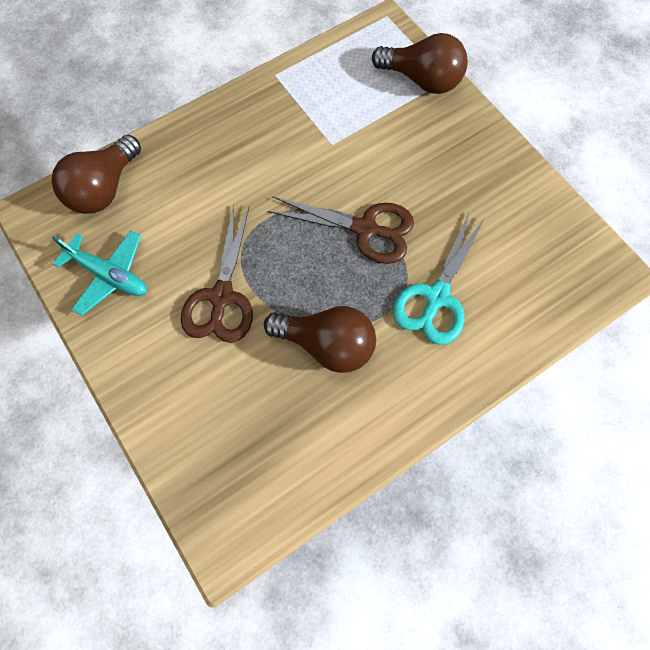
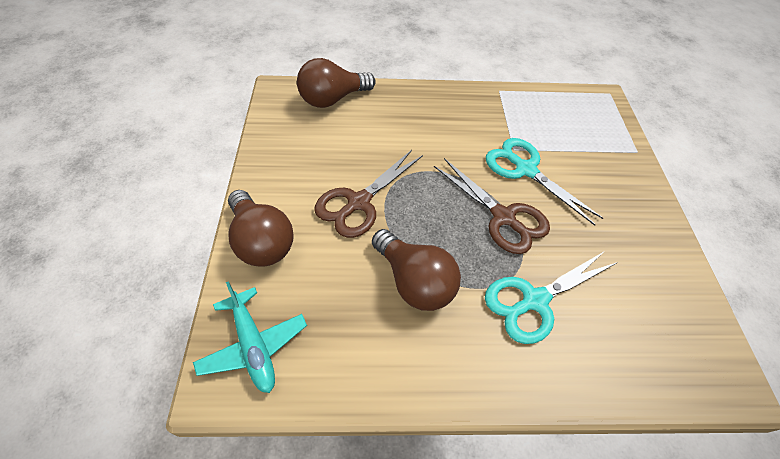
camera: 30 degrees right, 15 degrees down
(109, 275) = (294, 148): turquoise plane -> turquoise plane (253, 345)
(356, 162) = (525, 170): none -> turquoise scissors
(422, 80) = (615, 143): brown light bulb -> brown light bulb (261, 241)

